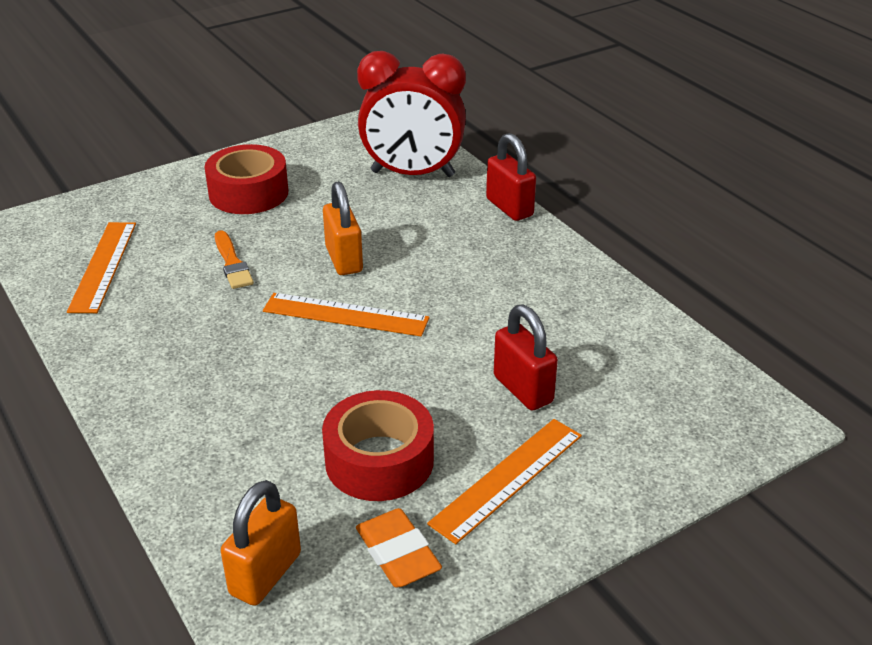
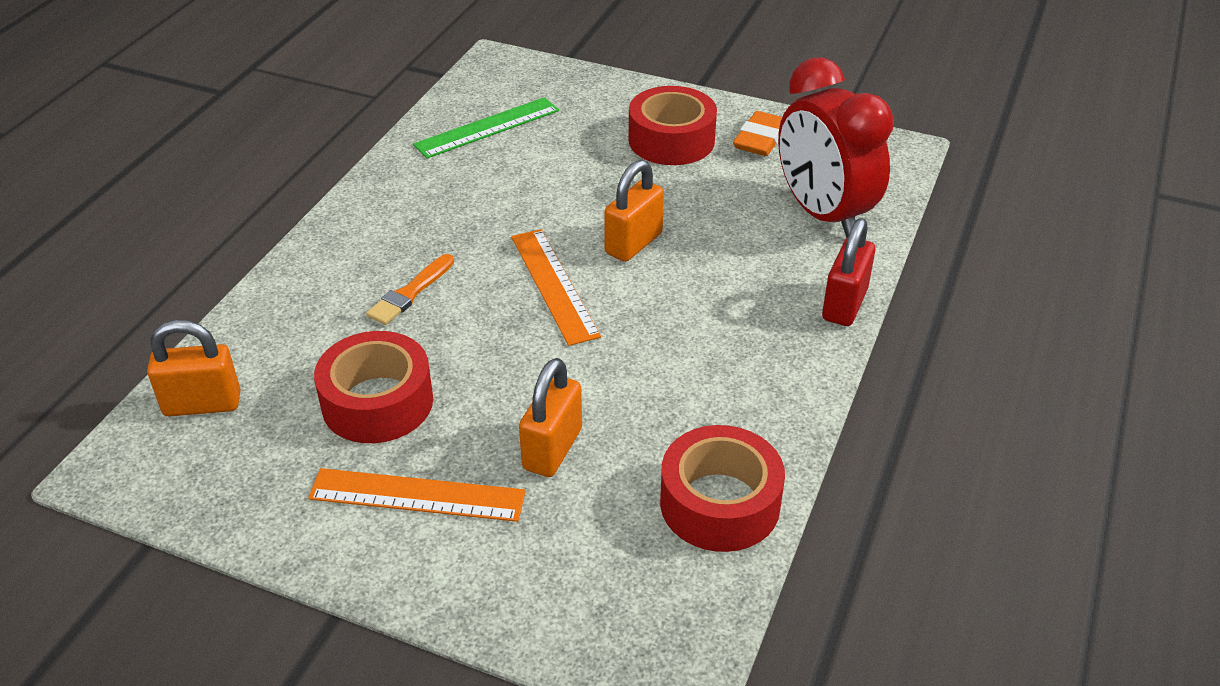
camera: 55 degrees right, 5 degrees up
(103, 266) = (487, 128): orange ruler -> green ruler
(232, 263) = (560, 186): orange brush -> orange brush (410, 293)
(398, 553) = (274, 468): orange eraser -> orange eraser (761, 139)
(523, 389) = (552, 449): red padlock -> orange padlock
(642, 338) = (719, 503): none -> red tape

